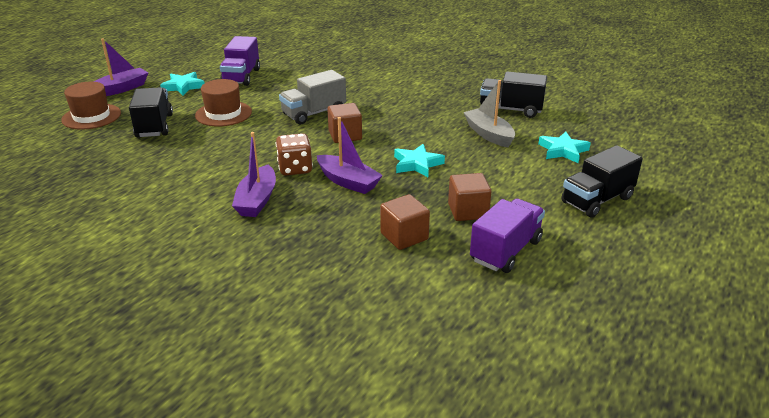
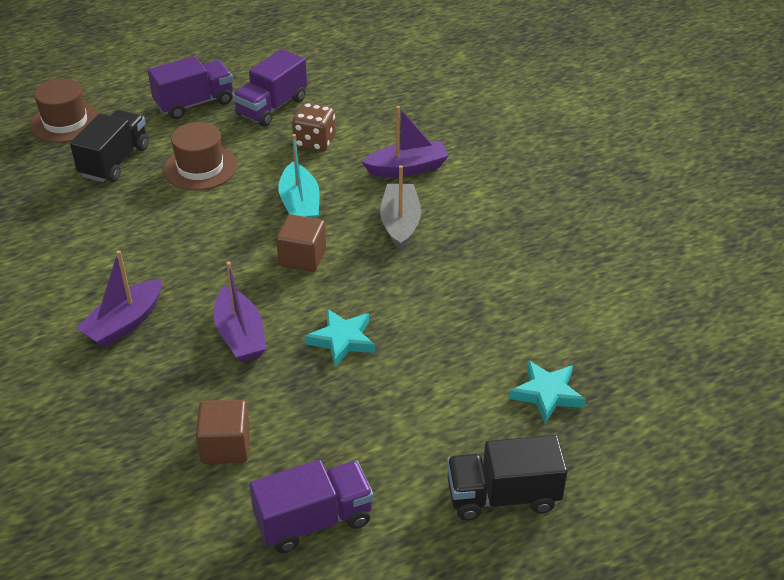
camera: 30 degrees right, 10 degrees up
(121, 89) = (127, 85): purple boat -> purple boat (407, 168)
(183, 86) = (194, 103): turquoise star -> purple truck
(295, 169) = (202, 290): brown dice -> brown dice (315, 142)
(314, 113) = (300, 205): grey truck -> turquoise boat
(468, 211) = (329, 441): brown cube -> none
(489, 134) = (478, 325): grey boat -> grey boat (400, 224)
(510, 110) = (552, 291): black truck -> none

